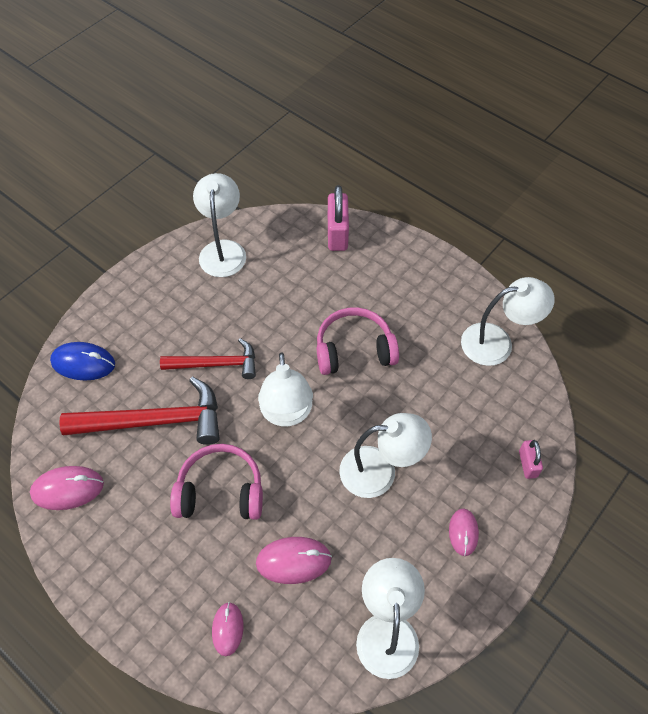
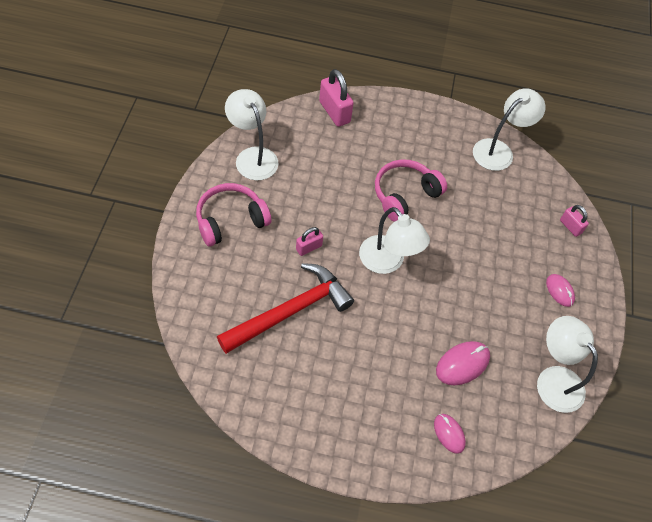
camera: 35 degrees left, 0 degrees up
(68, 489) = (257, 393): pink mouse -> none
(83, 363) = (199, 291): blue mouse -> none
(216, 364) = (308, 247): red hammer -> pink padlock
(220, 491) = (377, 340): pink headphones -> pink headphones (230, 220)
(380, 471) = (479, 274): white lamp -> none

